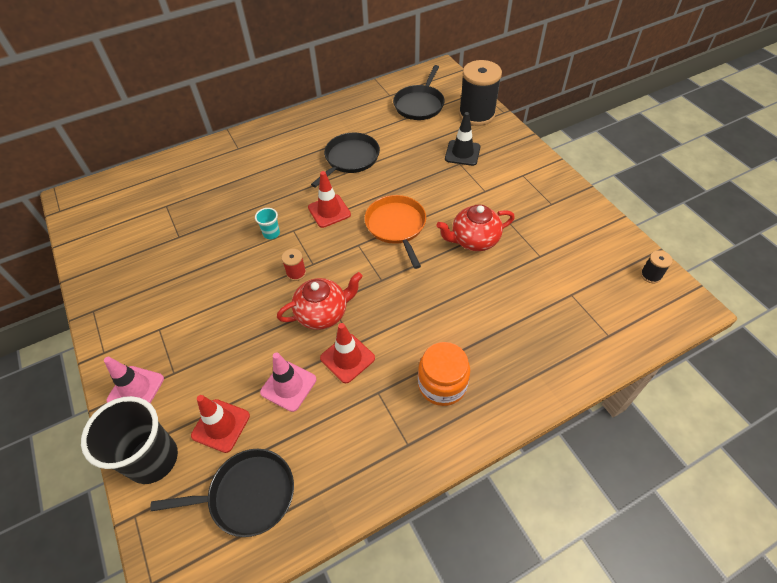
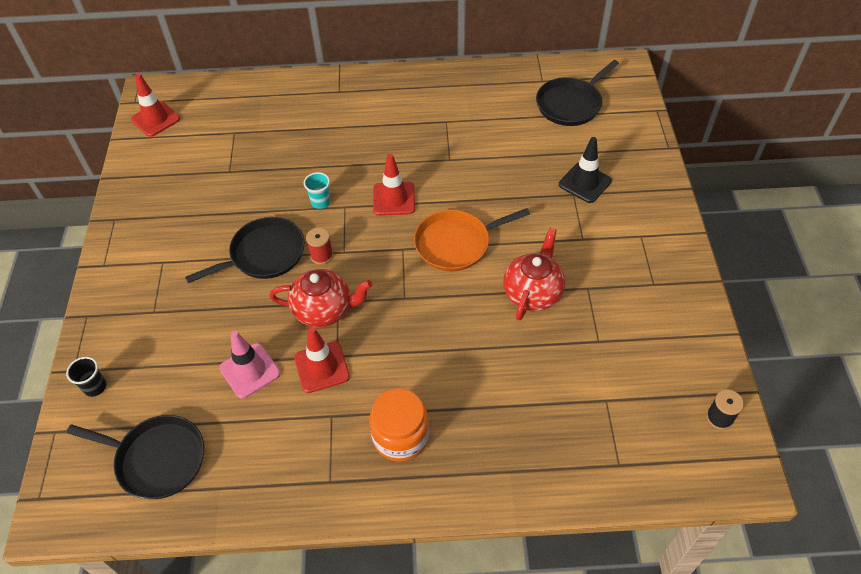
camera: 25 degrees right, 0 degrees up
(136, 389) = (113, 313): pink traffic cone -> none
(153, 459) = (95, 387): black cup -> black cup, size x0.44
(221, 425) = (168, 382): red traffic cone -> red traffic cone (155, 119)
(350, 159) = (451, 145): black pan -> black pan (264, 254)
(396, 226) = (456, 243): orange pan -> orange pan turned 120 degrees counterclockwise
(474, 240) = (532, 293): red teapot -> red teapot turned 105 degrees clockwise
(476, 114) = (632, 140): black spool -> none

